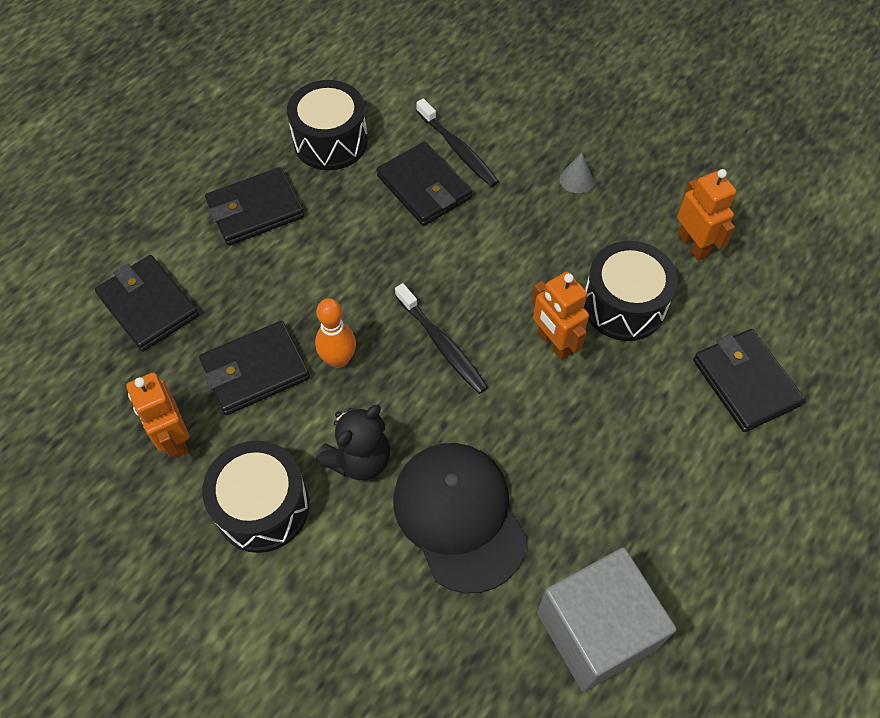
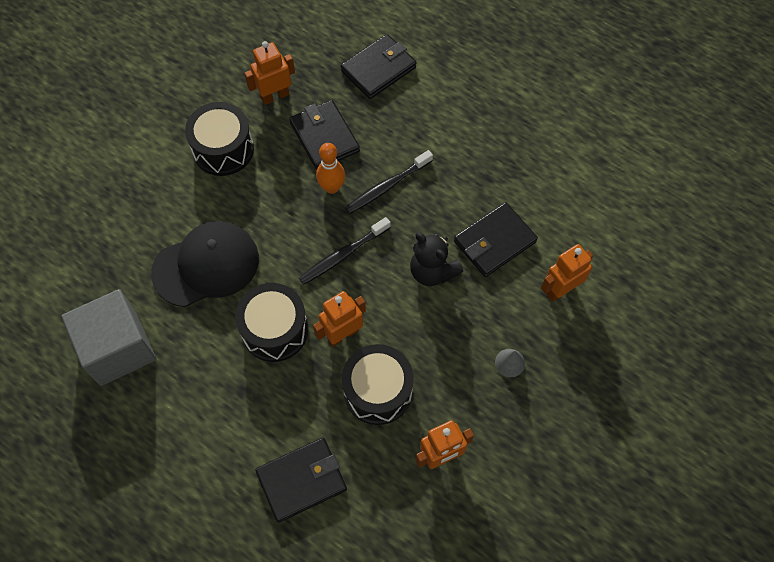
camera: 90 degrees right, 5 degrees up
(255, 210) = (465, 125): black wallet -> none
(330, 141) = (539, 172): black drum -> black drum (275, 330)
(359, 459) = (253, 203): black teddy bear -> black teddy bear (432, 271)
(458, 149) = (538, 268): black toothbrush -> black toothbrush (387, 186)
(485, 132) = (560, 290): none -> orange robot

